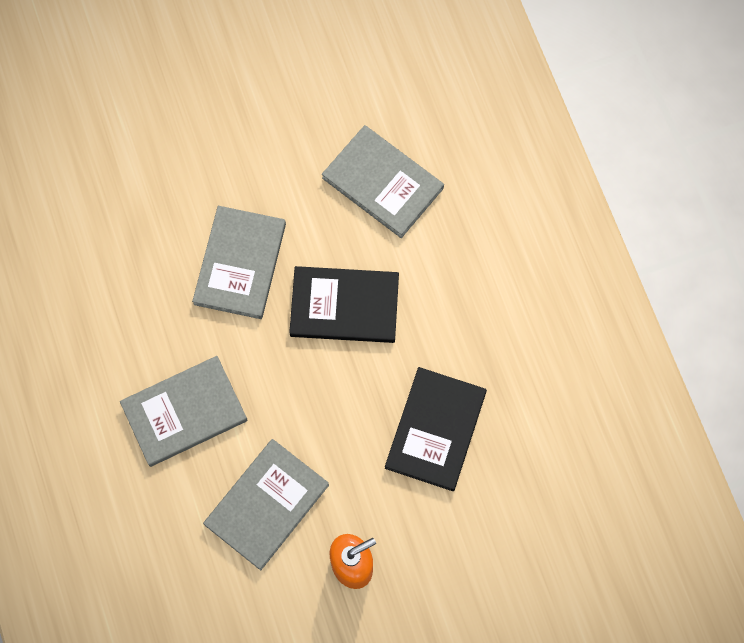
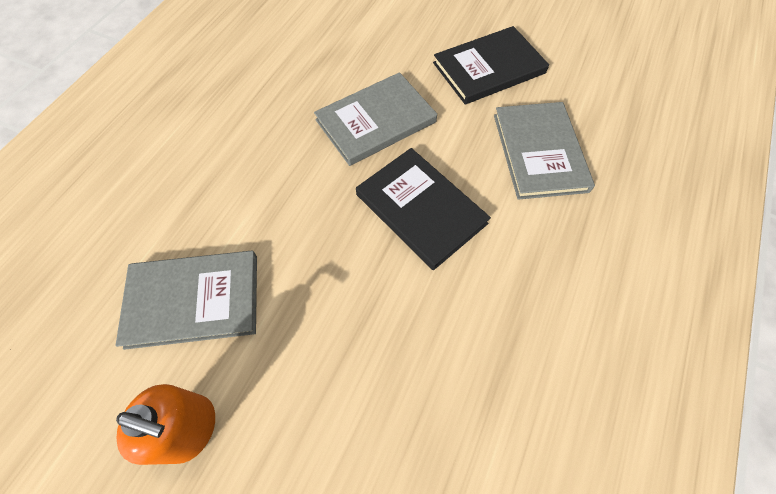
camera: 45 degrees right, 10 degrees down
(184, 412) = (225, 179): grey book -> none
(435, 430) = (394, 379): black book -> black book (489, 68)

